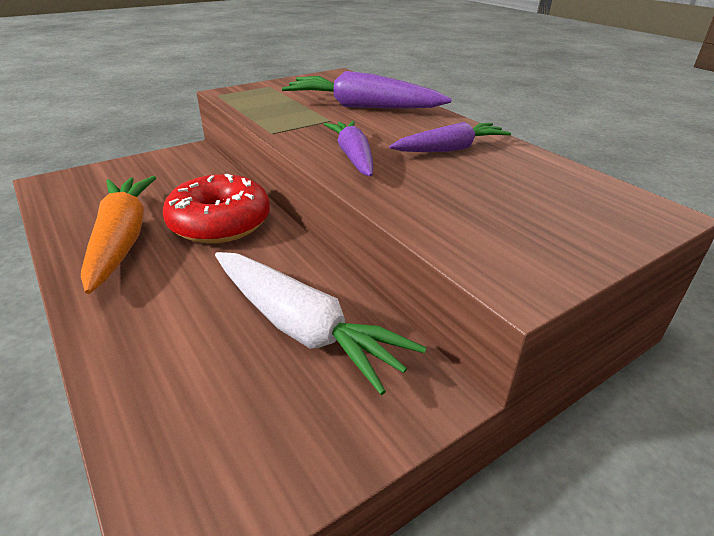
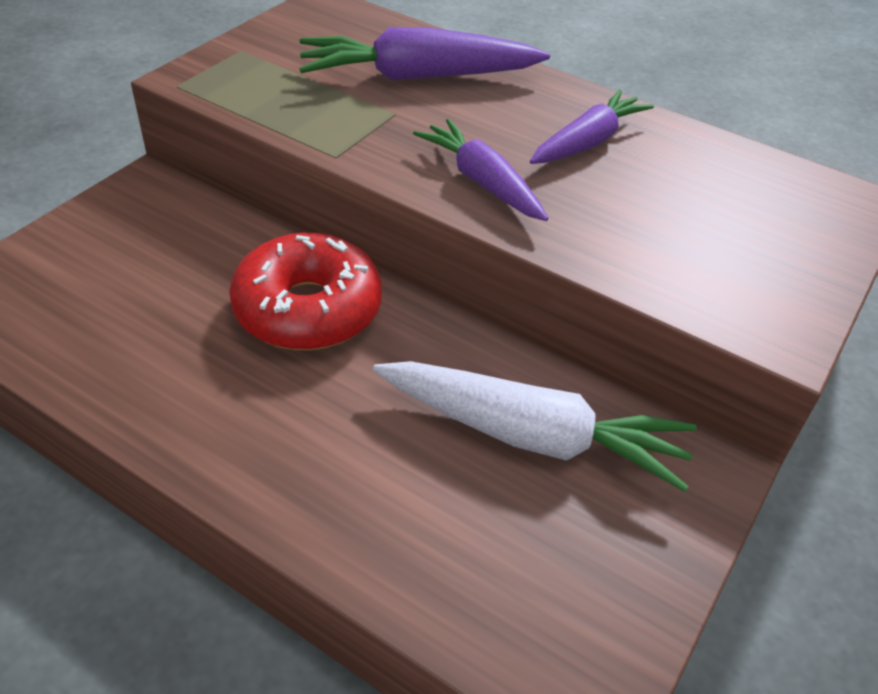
camera: 25 degrees left, 10 degrees up
(122, 239) = (192, 372): orange carrot -> none

